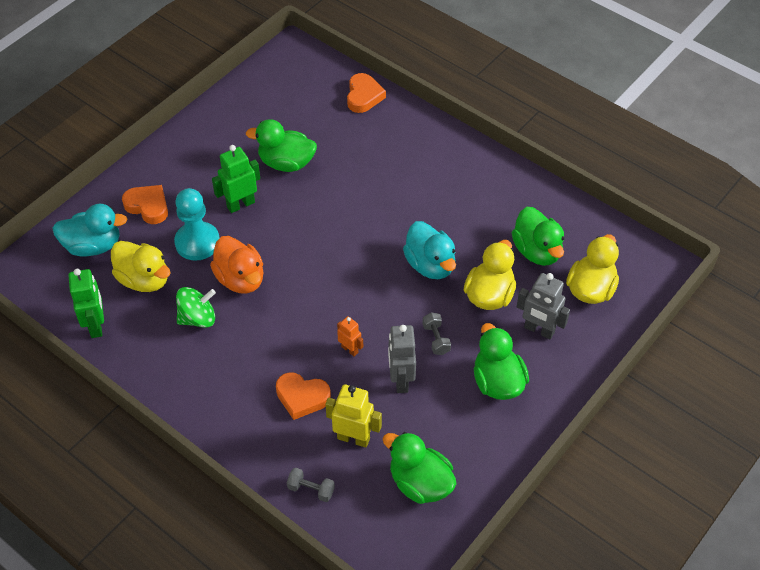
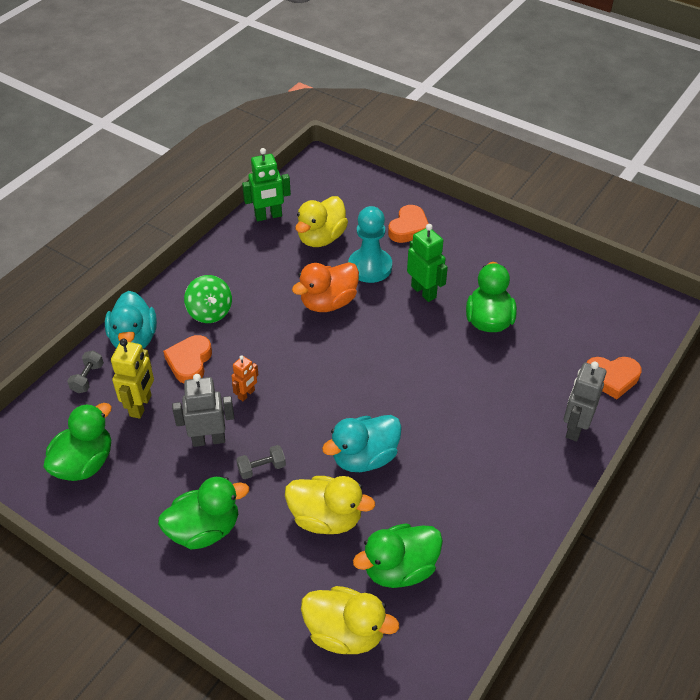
camera: 85 degrees right, 5 degrees down
(93, 246) = (356, 201): turquoise duck -> turquoise duck (134, 339)
(198, 318) = (279, 278): green spinning top -> green spinning top (210, 312)
(539, 330) = (278, 572): grey robot -> grey robot (575, 428)

